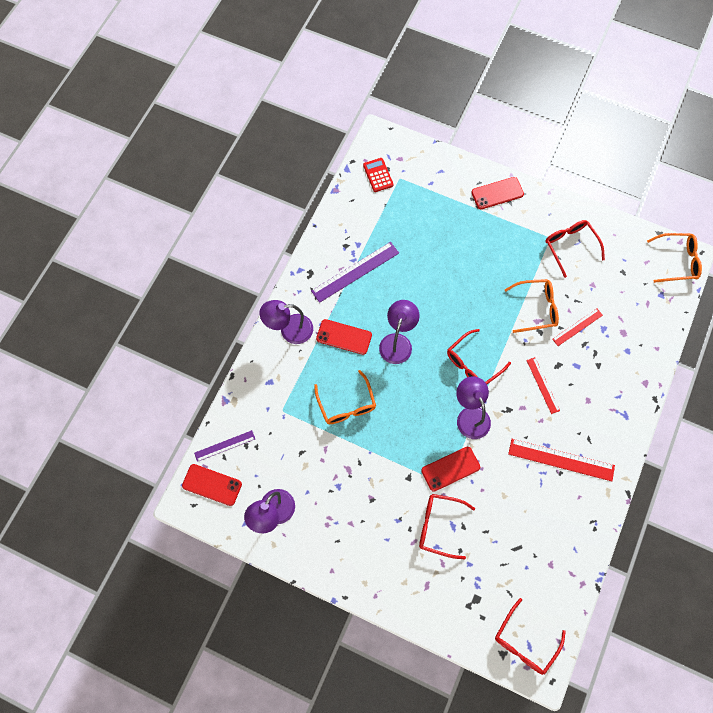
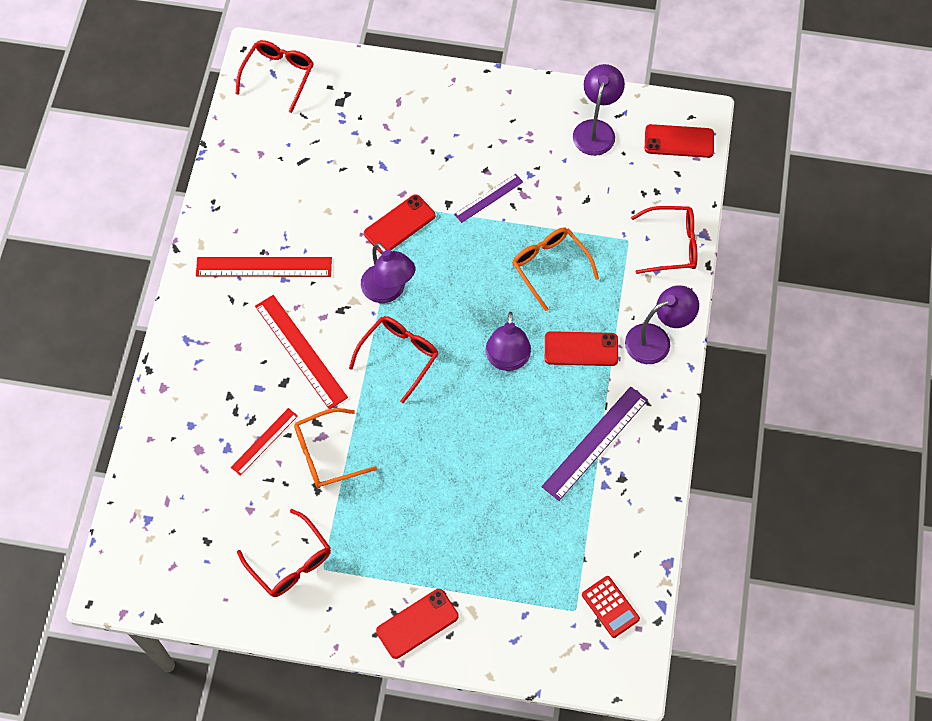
camera: 165 degrees right, 5 degrees down
(224, 445) = (682, 185): purple ruler -> purple ruler (488, 198)
(439, 526) = (399, 162): red glasses -> red glasses (672, 245)
(542, 385) = (301, 351): red ruler -> red ruler, size x1.70
(677, 261) = (126, 579): orange glasses -> none

